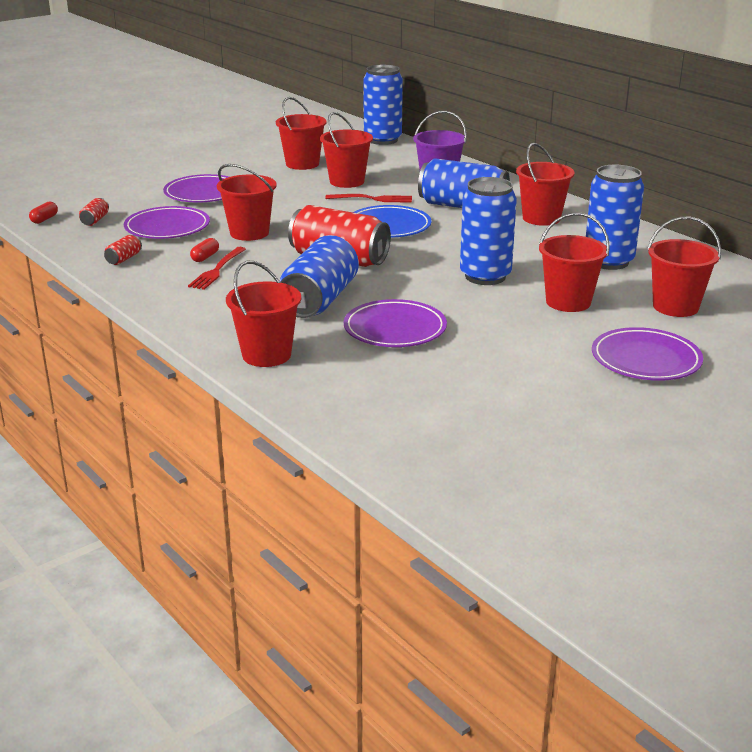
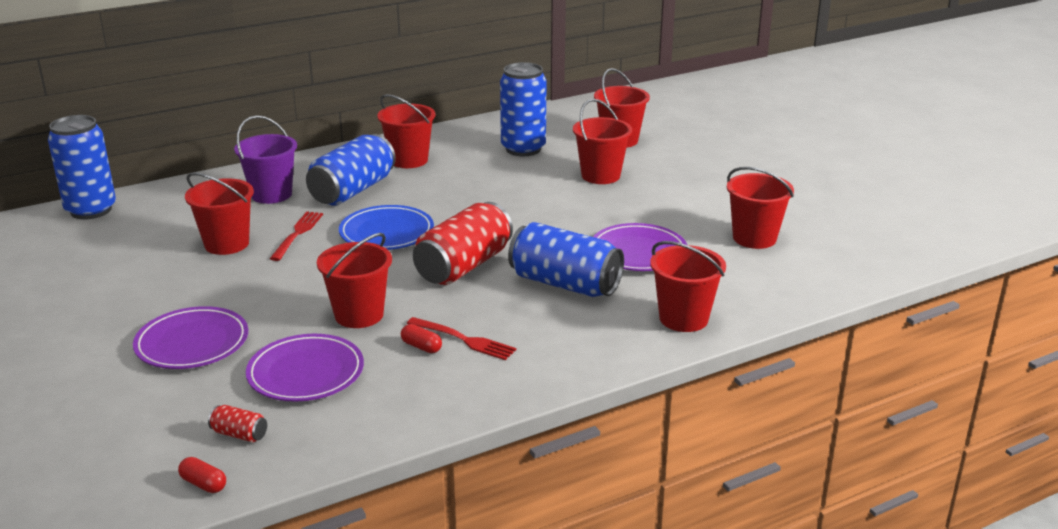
camera: 80 degrees left, 0 degrees up
(124, 259) = (399, 406): red can -> none
(302, 164) = (135, 267): red bucket -> red bucket (754, 238)
(485, 276) = (536, 201): blue can -> none
(646, 360) = (708, 165): purple plate -> none

